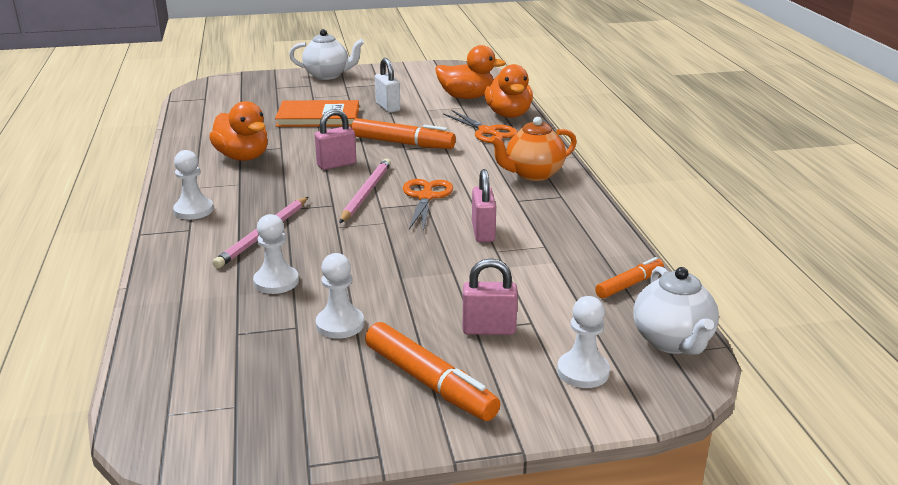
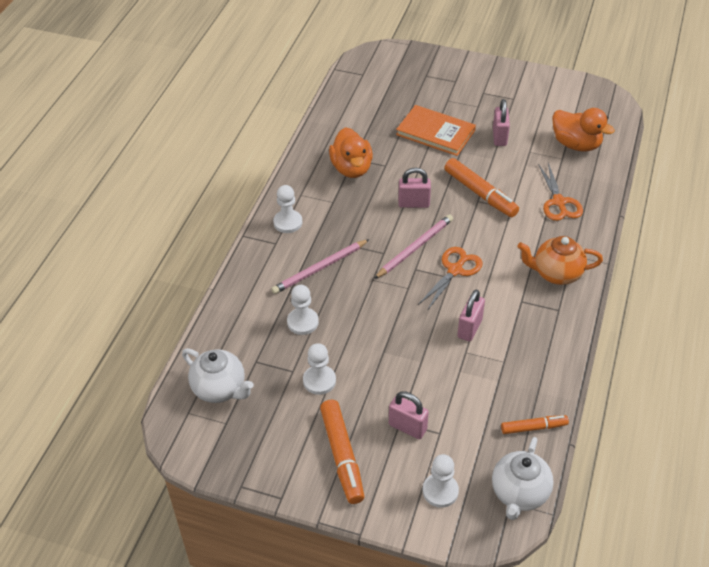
camera: 30 degrees right, 20 degrees up
(328, 75) = (478, 70): white teapot -> white teapot (220, 389)
(388, 107) = (499, 137): white padlock -> pink padlock
(508, 115) = (594, 184): orange duck -> none

